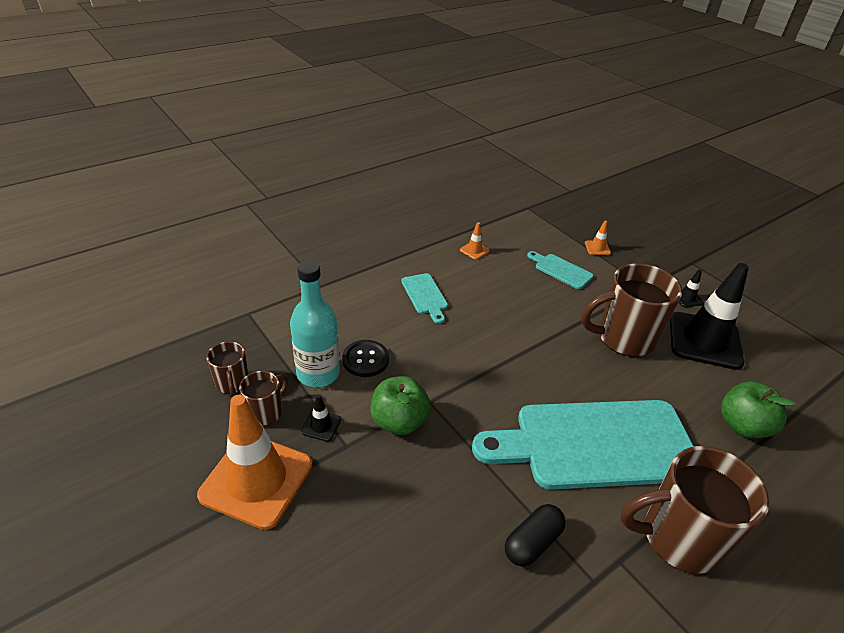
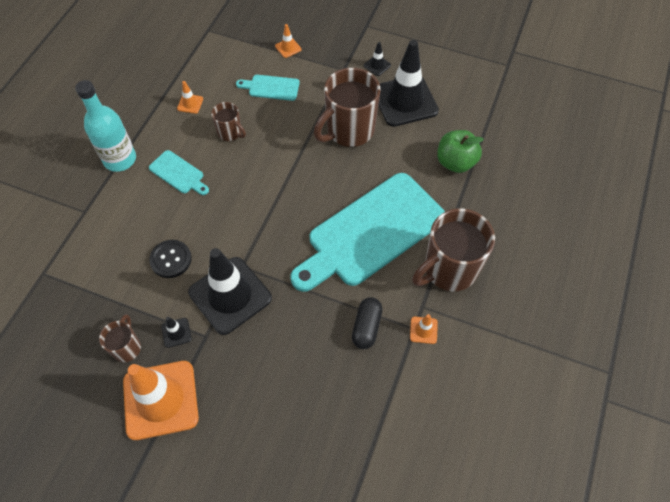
camera: 30 degrees left, 20 degrees up
(232, 383) = (82, 341): brown mug -> brown mug (230, 133)
(318, 373) = (143, 293): turquoise bottle -> turquoise bottle (120, 159)
(399, 421) = (230, 295): green apple -> black traffic cone
(606, 591) = (423, 330): none -> orange traffic cone

